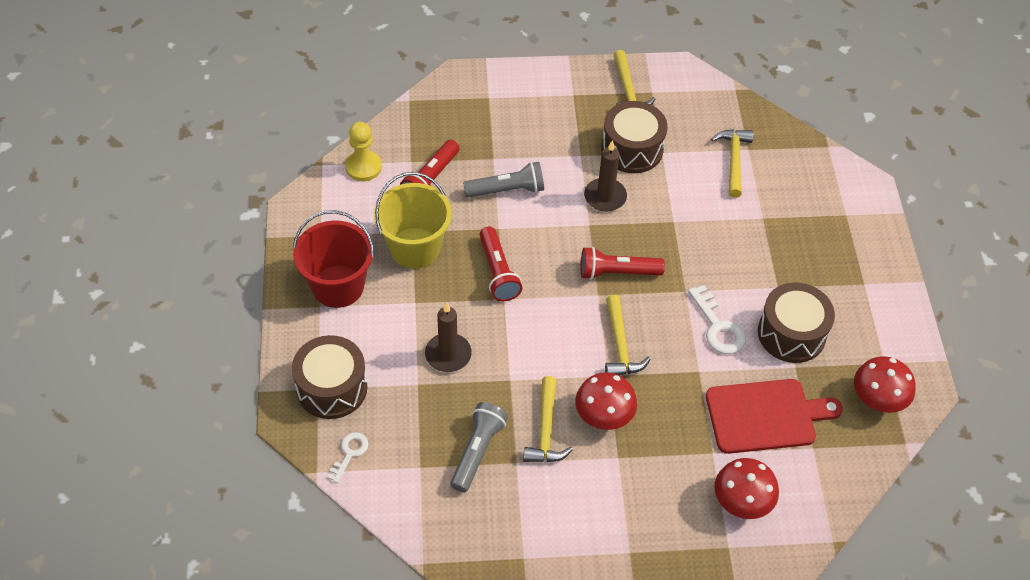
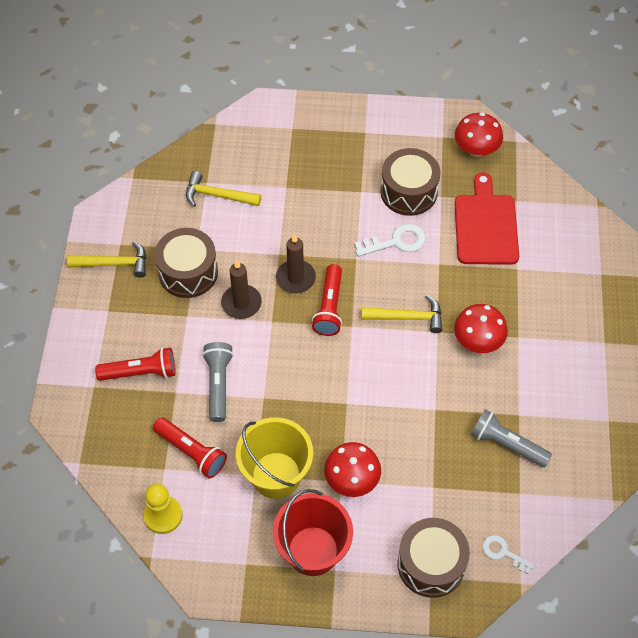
camera: 80 degrees left, 5 degrees up
(448, 354) = (403, 457): brown candle -> brown candle (295, 278)
(498, 272) = (315, 404): red flashlight -> red flashlight (140, 372)
(546, 430) = (488, 387): yellow hammer -> none
(741, 502) = (562, 257): red mushroom -> red mushroom (352, 480)

